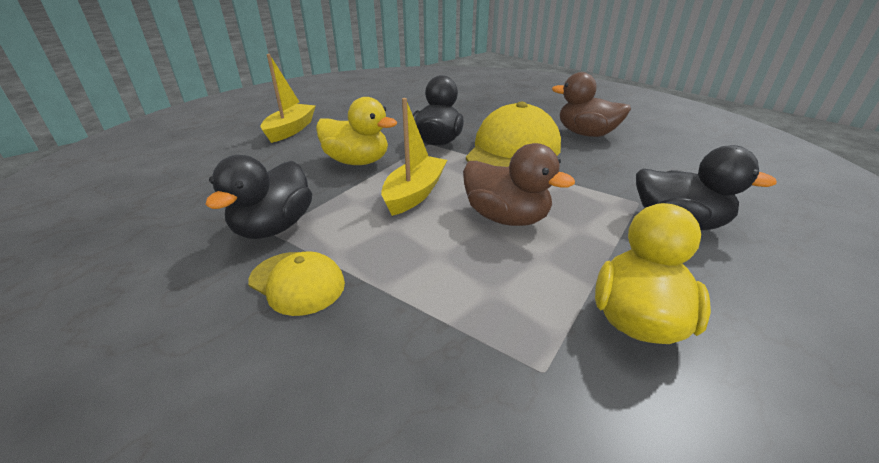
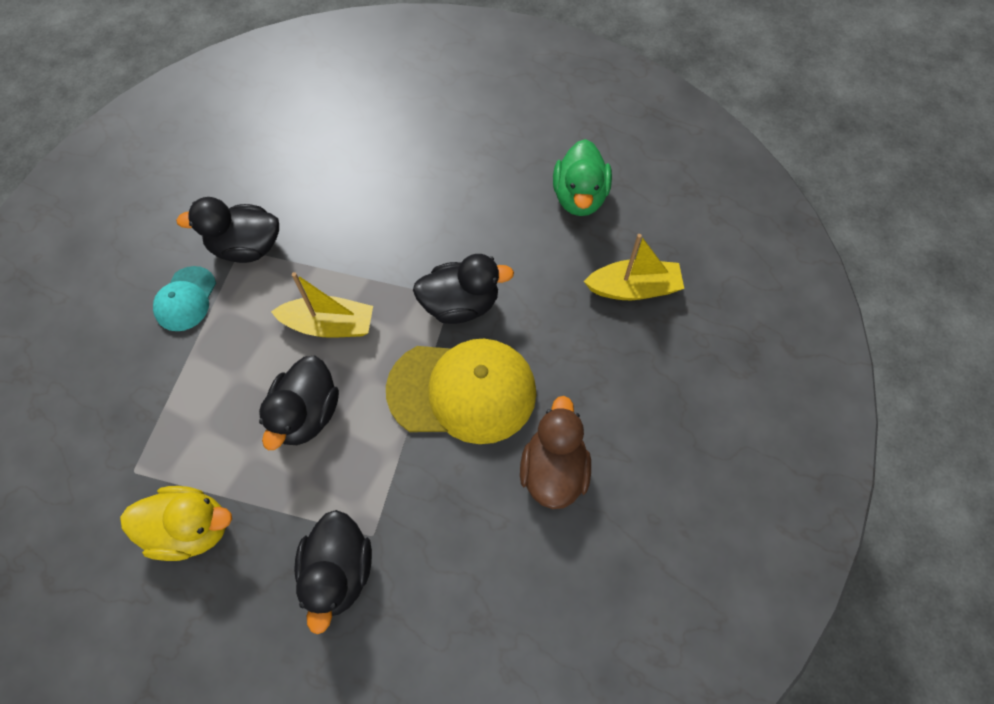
camera: 70 degrees right, 30 degrees up
(291, 130) = (437, 151): yellow boat -> yellow boat (633, 288)
(297, 282) = (185, 299): yellow cap -> turquoise cap
(357, 161) = (380, 249): yellow duck -> none
(386, 100) = (579, 197): none -> green duck
(506, 218) = (306, 414): brown duck -> black duck

